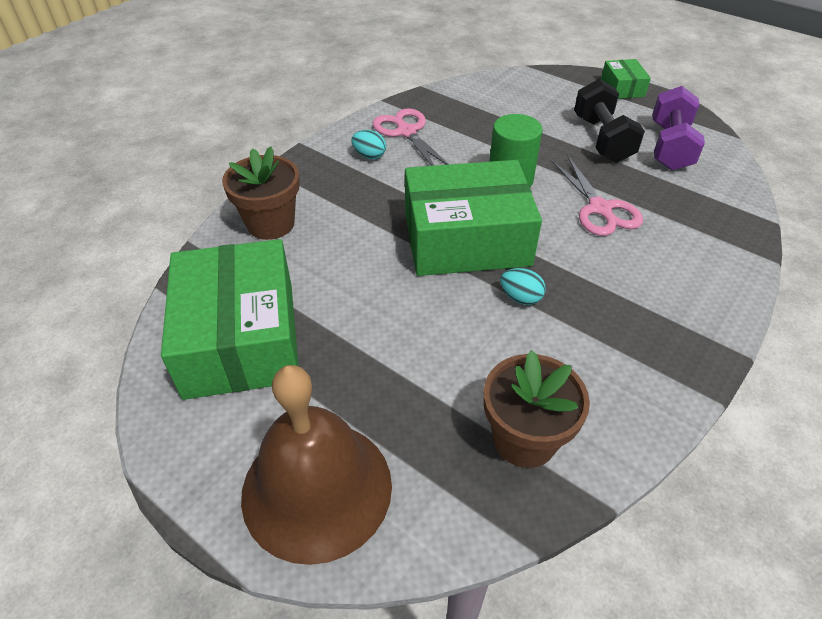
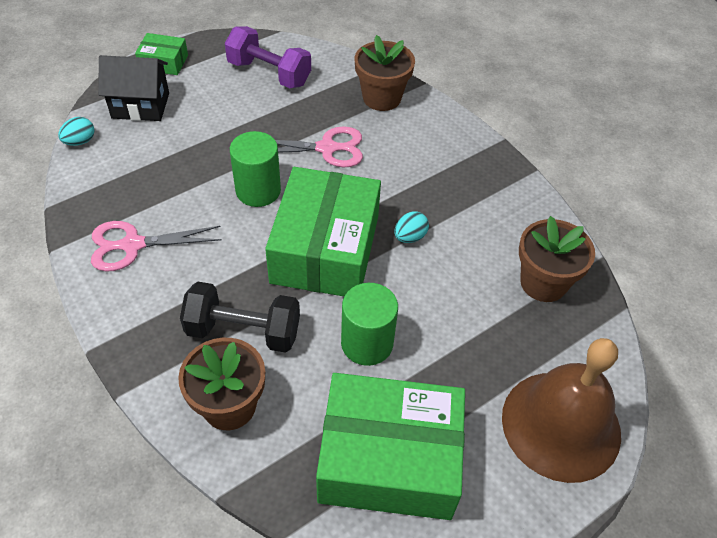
camera: 75 degrees left, 5 degrees up
(366, 294) = (367, 343): none -> green cylinder
(369, 156) = (157, 289): turquoise egg -> turquoise egg (80, 141)
(559, 92) = (140, 105): none -> black house
(602, 139) = (234, 108): black dumbbell -> black dumbbell (243, 331)
(713, 231) = (381, 98): none -> brown flower pot

